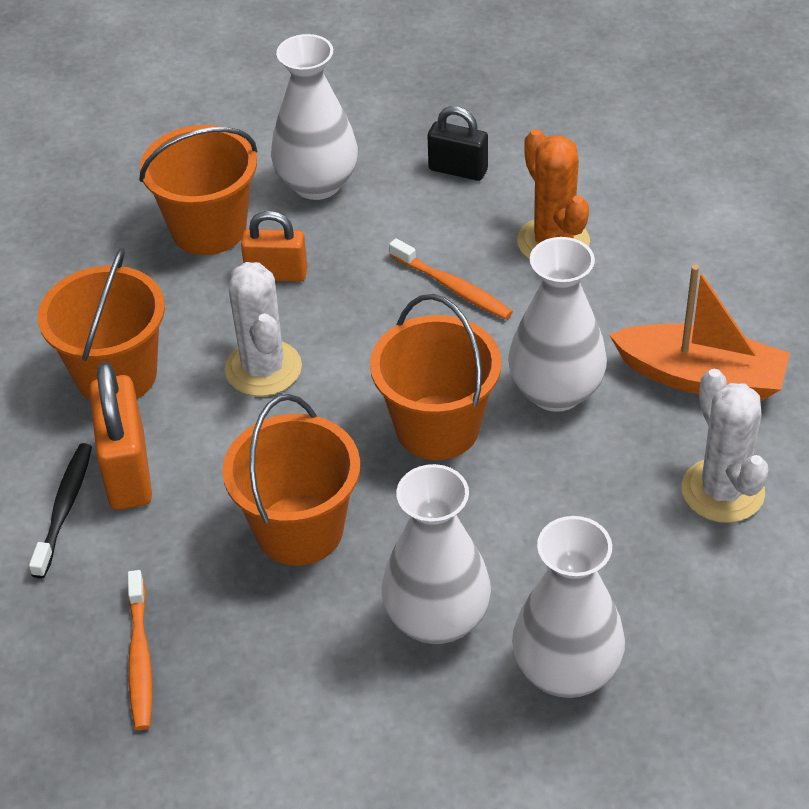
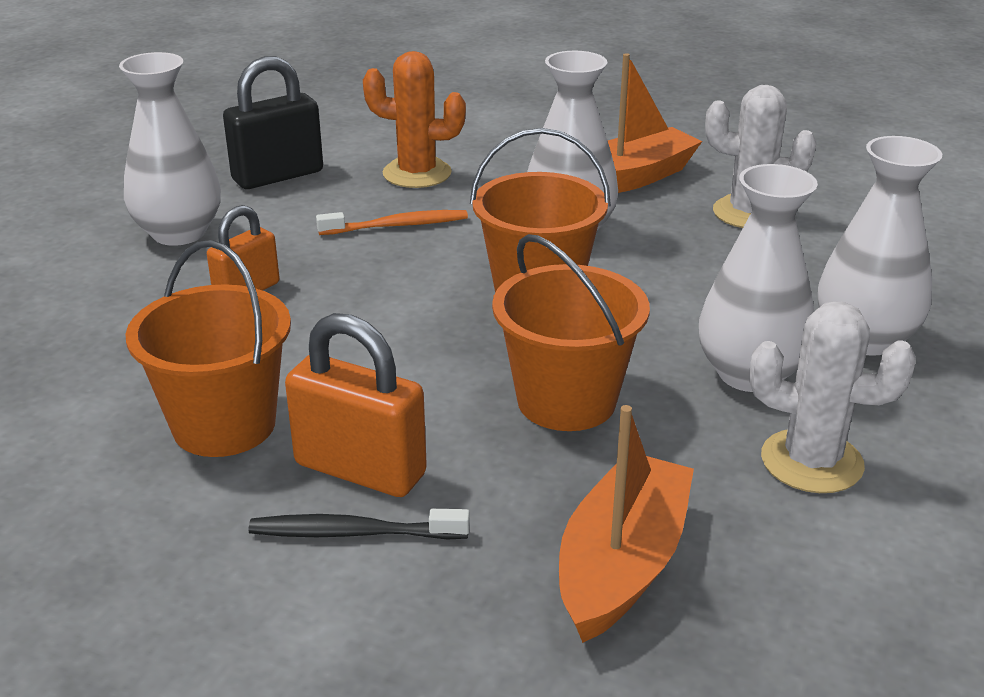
camera: 55 degrees left, 15 degrees down
(64, 508) = (353, 533): black toothbrush -> black toothbrush turned 45 degrees counterclockwise
(140, 658) = (622, 564): orange toothbrush -> orange boat
(209, 229) = (131, 301): orange bucket -> none
(263, 368) = (347, 342): white cactus -> white cactus (811, 462)
(458, 170) = (278, 176): black padlock -> black padlock, size x1.55

